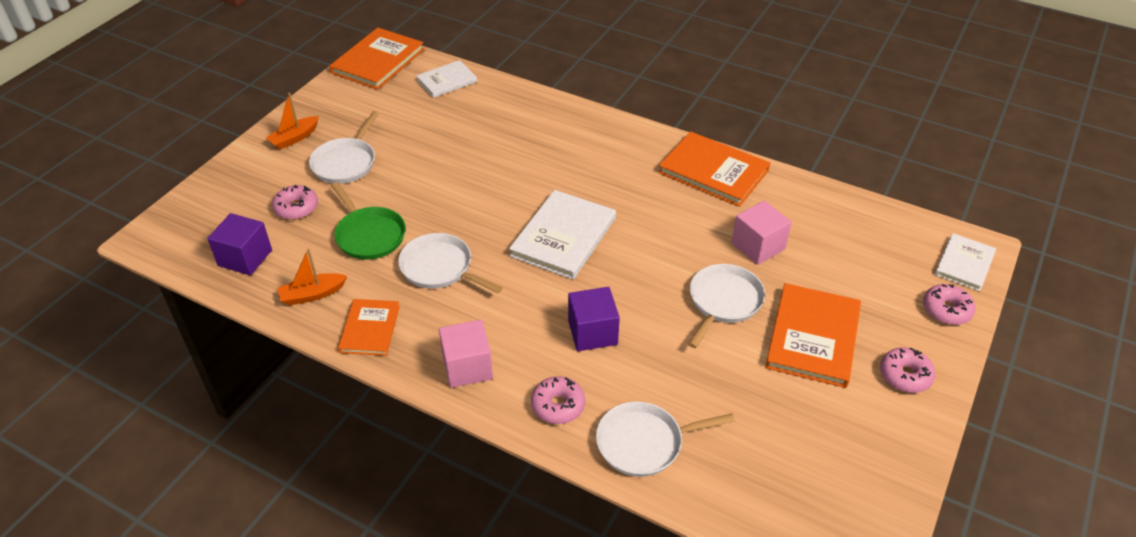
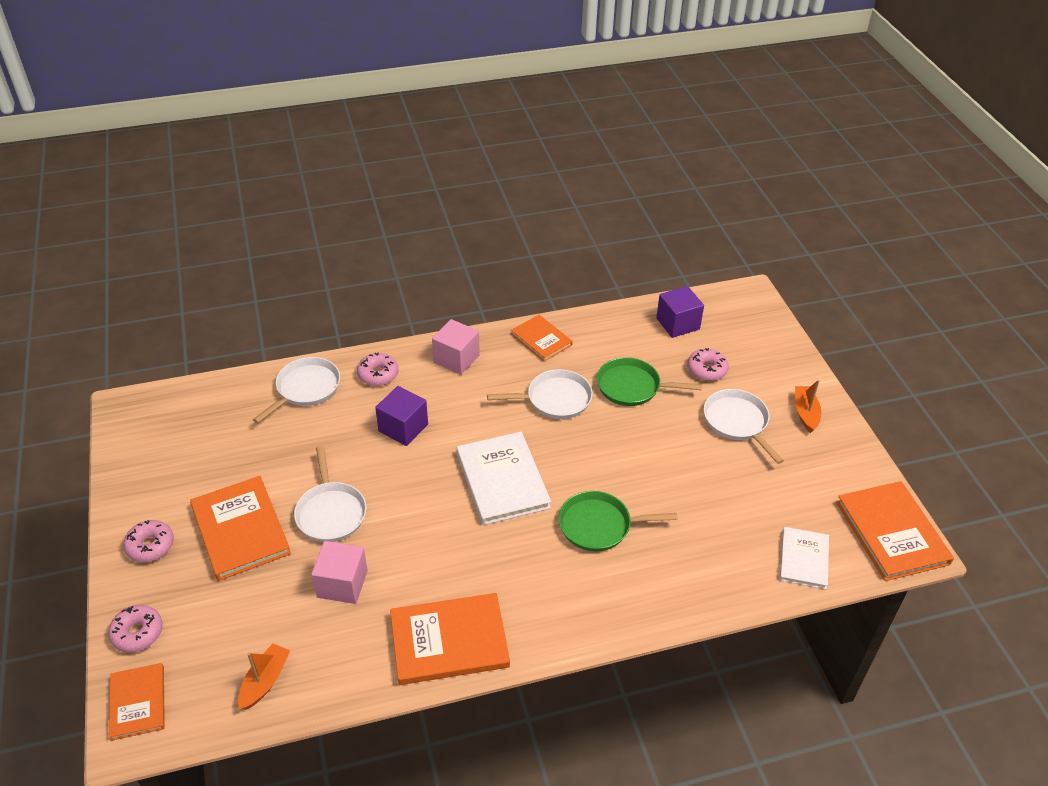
camera: 135 degrees right, 0 degrees up
(312, 294) = (604, 333): orange boat -> orange boat (265, 681)
(537, 168) = (599, 525): none -> green pan
(964, 264) = (138, 702): white book -> orange book

